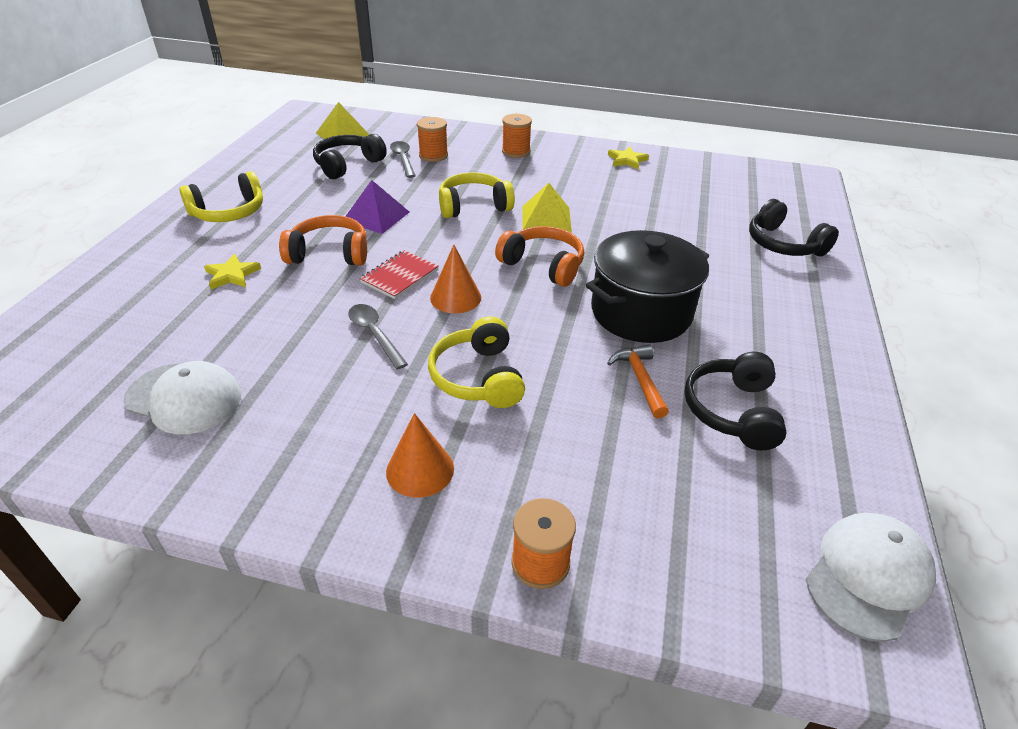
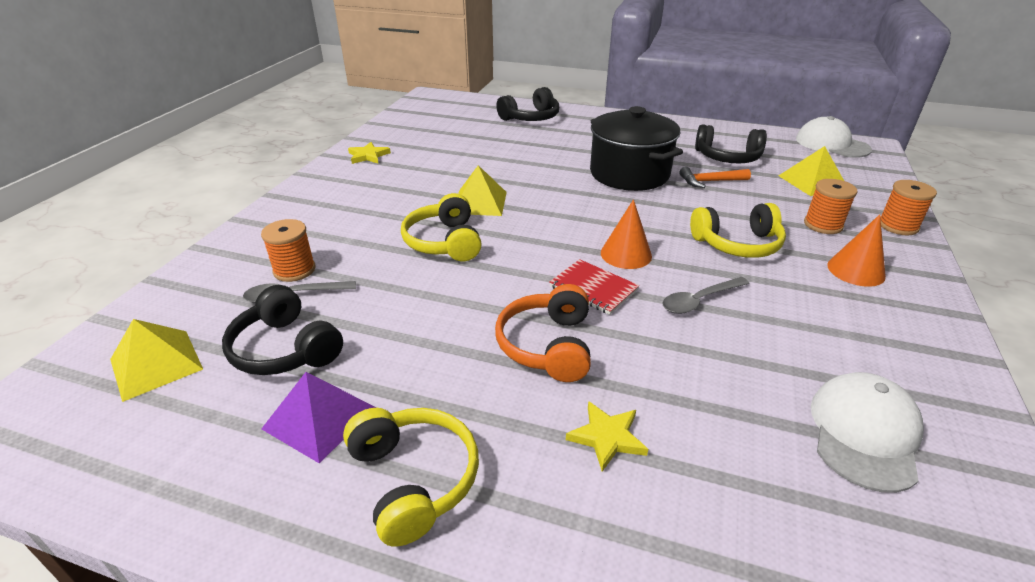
camera: 85 degrees left, 5 degrees down
(376, 216) = (456, 312): purple pyramid -> purple pyramid (319, 418)
(516, 152) = (315, 212): orange spool -> orange spool (823, 225)
(543, 265) = (565, 208): orange headphones -> none
(675, 496) = (812, 182): none -> yellow pyramid

